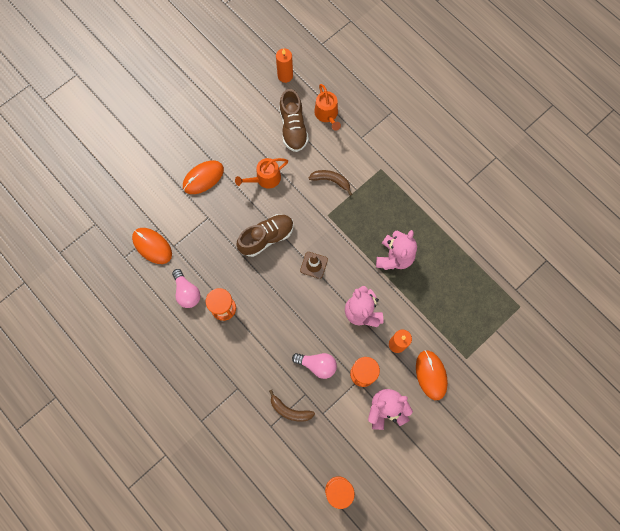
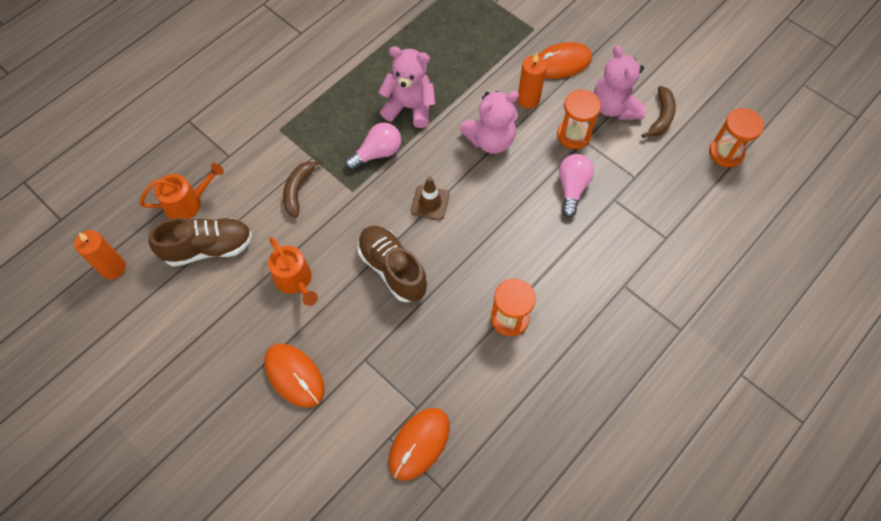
camera: 95 degrees left, 10 degrees down
(187, 292) = (491, 376): pink light bulb -> pink light bulb (377, 153)
(289, 410) = (640, 216): brown banana -> brown banana (661, 117)

